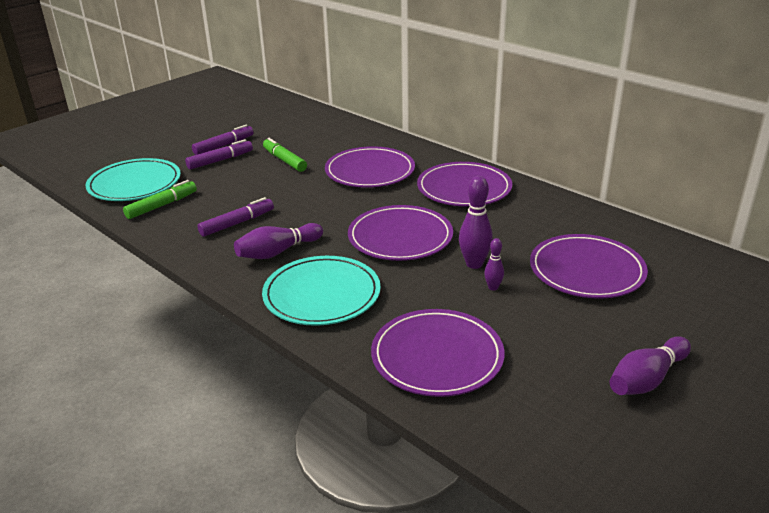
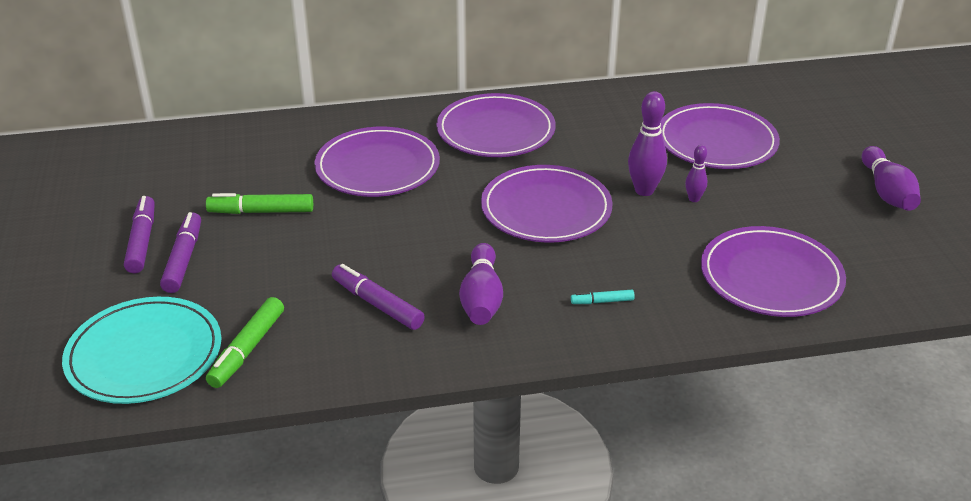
camera: 55 degrees left, 5 degrees up
(162, 205) = (247, 349): green marker -> green marker turned 150 degrees counterclockwise
(237, 223) = (377, 304): purple marker -> purple marker turned 45 degrees counterclockwise
(322, 294) = (602, 301): turquoise plate -> turquoise marker

